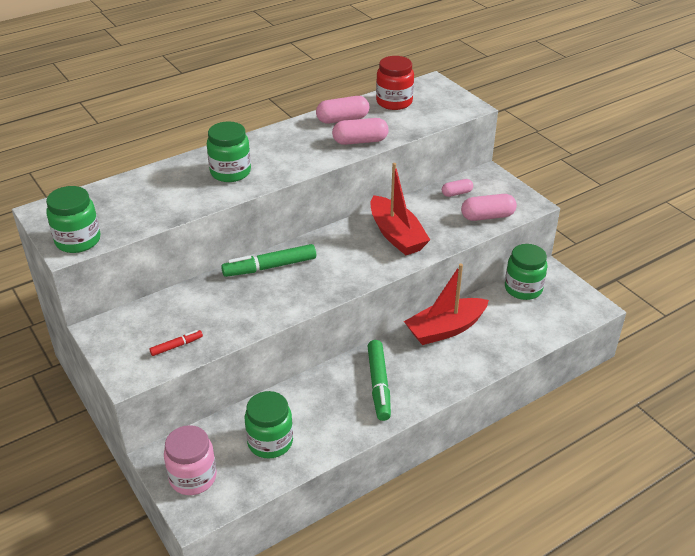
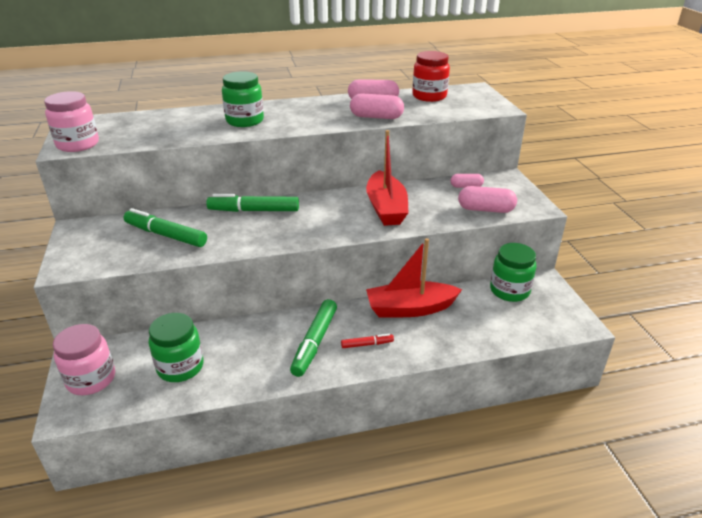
camera: 20 degrees right, 5 degrees down
(78, 241) = (78, 144): green jar -> pink jar
(176, 346) = (125, 253): red marker -> red marker (367, 344)
(201, 315) = (166, 235): none -> green marker

